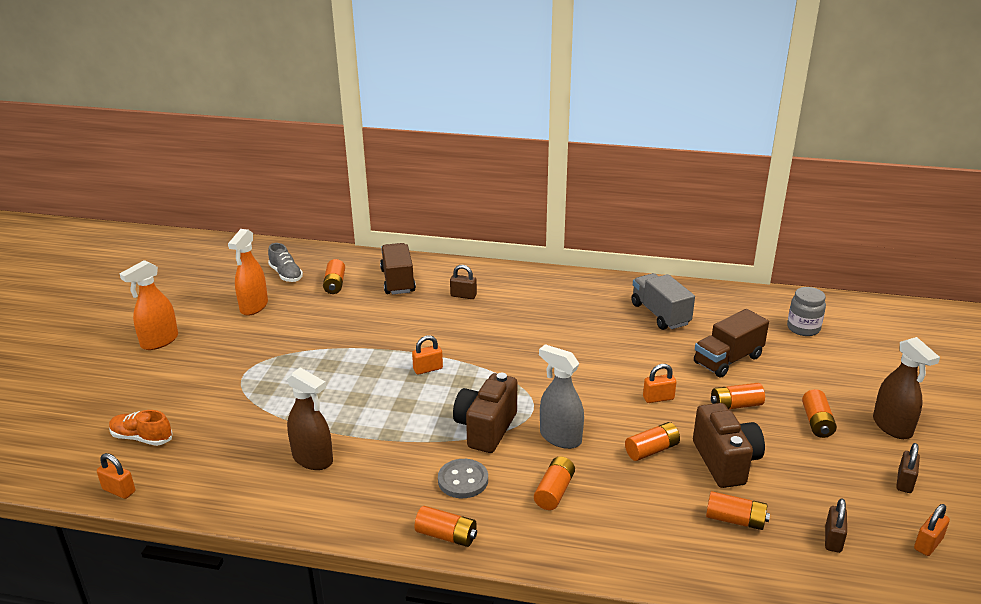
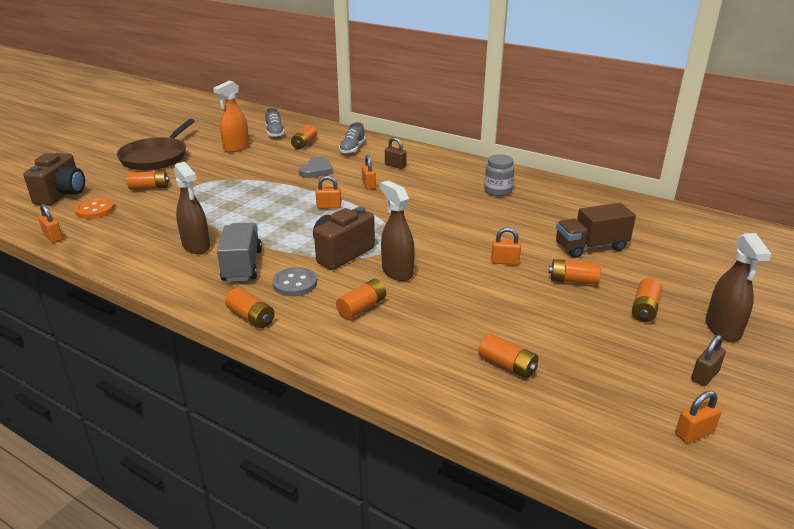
camera: 20 degrees right, 0 degrees up
(142, 438) = (95, 210): orange shoe -> orange button
(159, 341) = (156, 157): orange spray bottle -> brown pan
(377, 320) = (316, 170): none -> grey heart
(398, 281) = (352, 149): brown truck -> grey shoe
(452, 329) = (368, 185): none -> orange padlock
(560, 437) = (397, 271): grey spray bottle -> brown spray bottle
(652, 450) = (470, 297): orange battery -> orange battery (149, 188)
(660, 314) = (552, 204): grey truck -> grey truck (242, 266)
(725, 462) = (531, 320): brown camera -> brown camera (62, 194)
(803, 328) = (683, 237): grey jar -> grey jar (498, 191)
(833, 539) = (593, 404): brown padlock -> none

